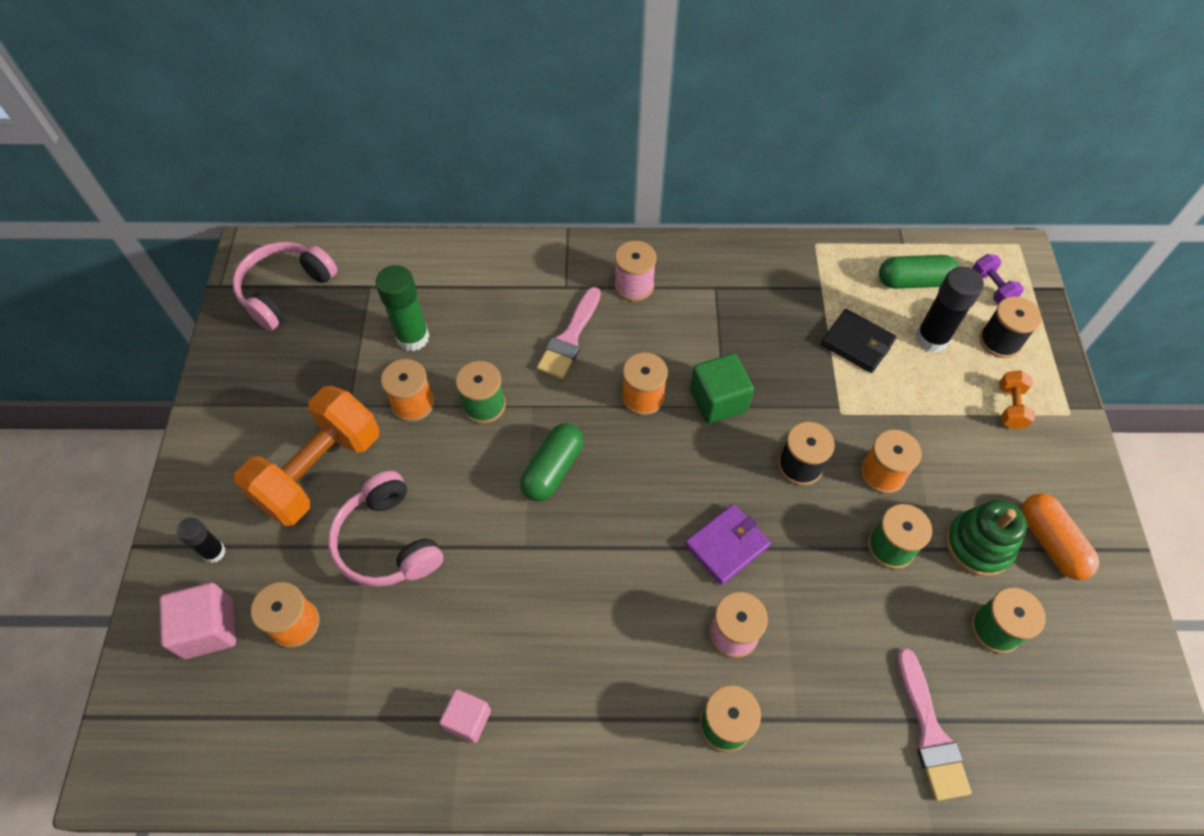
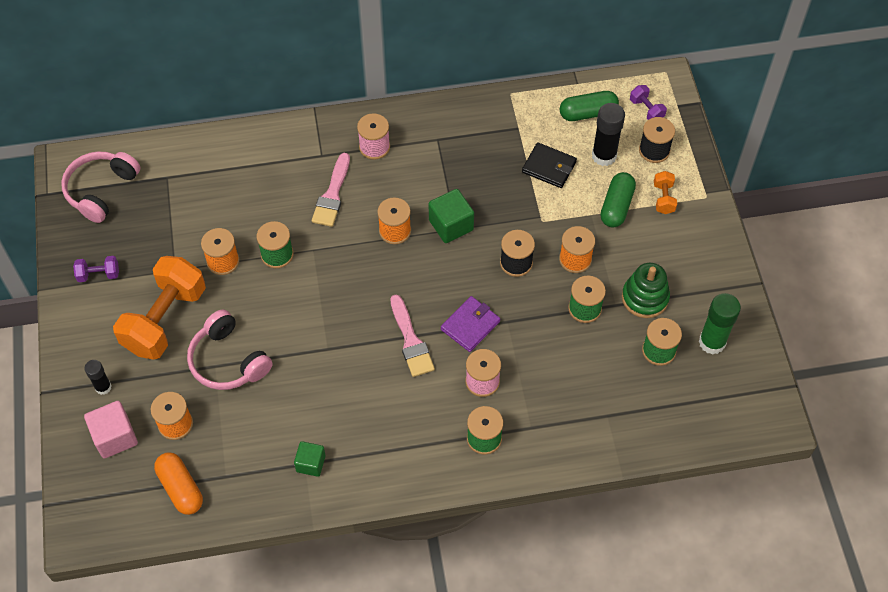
camera: 10 degrees left, 0 degrees up
(252, 396) = (98, 274): none -> purple dumbbell
(413, 337) = (211, 212): green glue stick -> green glue stick (712, 342)
(468, 719) = (311, 463): pink cube -> green cube
(553, 469) = (337, 293): green capsule -> green capsule (616, 206)
(930, 732) = (619, 421): pink brush -> pink brush (411, 341)
(1050, 543) = (694, 289): orange capsule -> orange capsule (180, 488)

